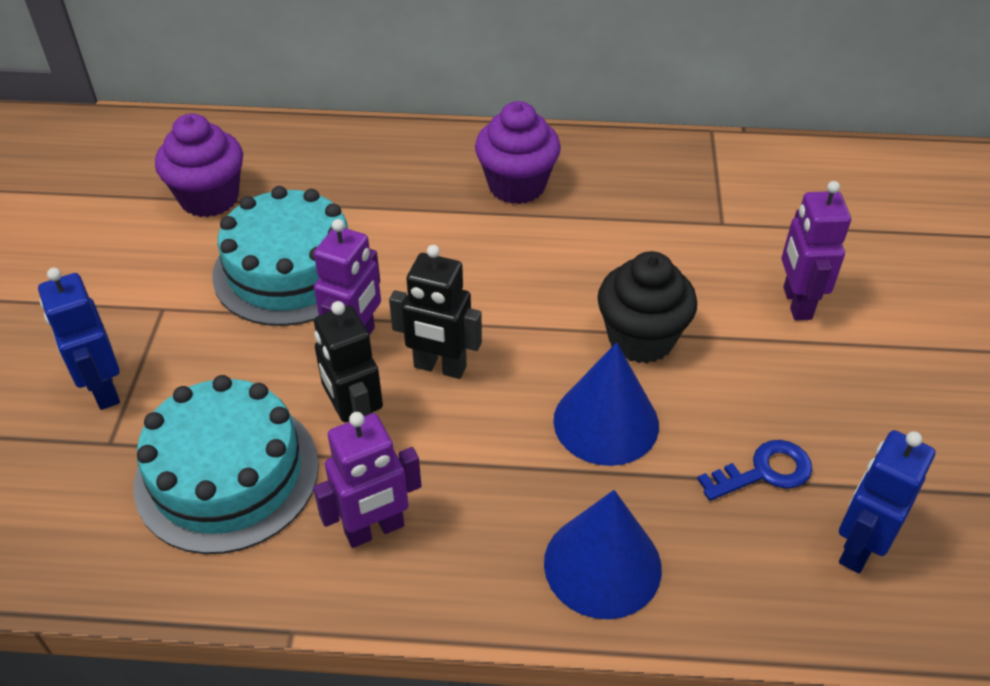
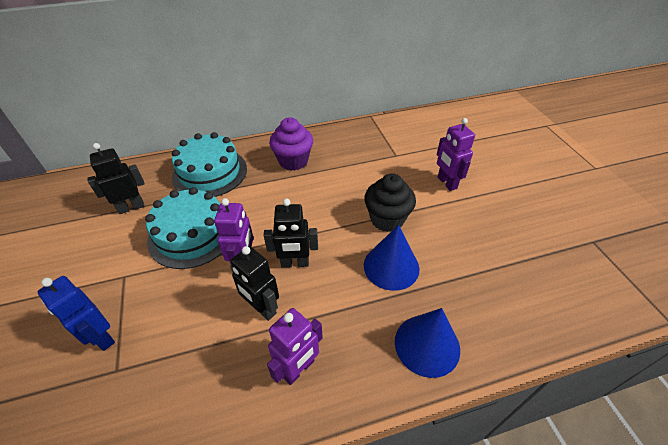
camera: 20 degrees left, 0 degrees up
(209, 198) = (131, 207): purple cupcake -> black robot
(227, 474) = (198, 365): turquoise cake -> turquoise cake (210, 172)
(764, 472) = (476, 268): blue key -> none
(858, 547) = (536, 292): blue robot -> none

